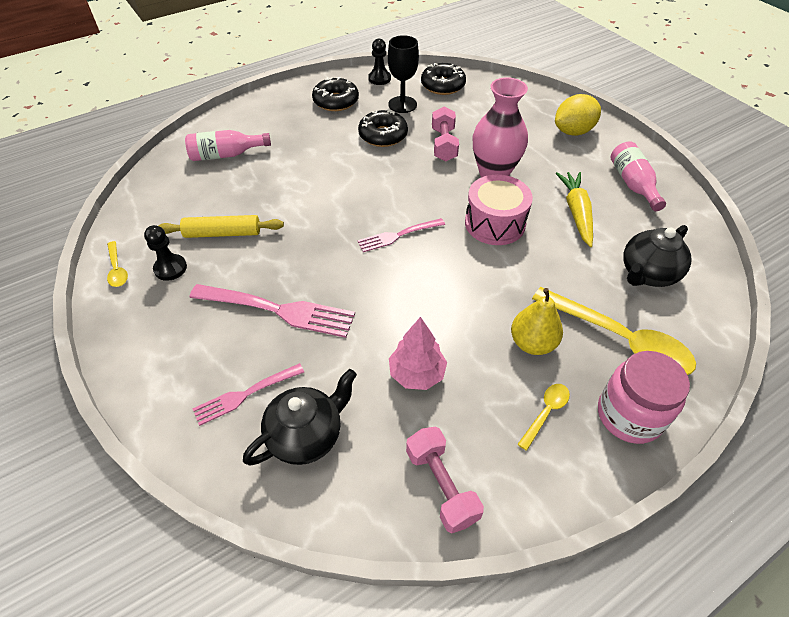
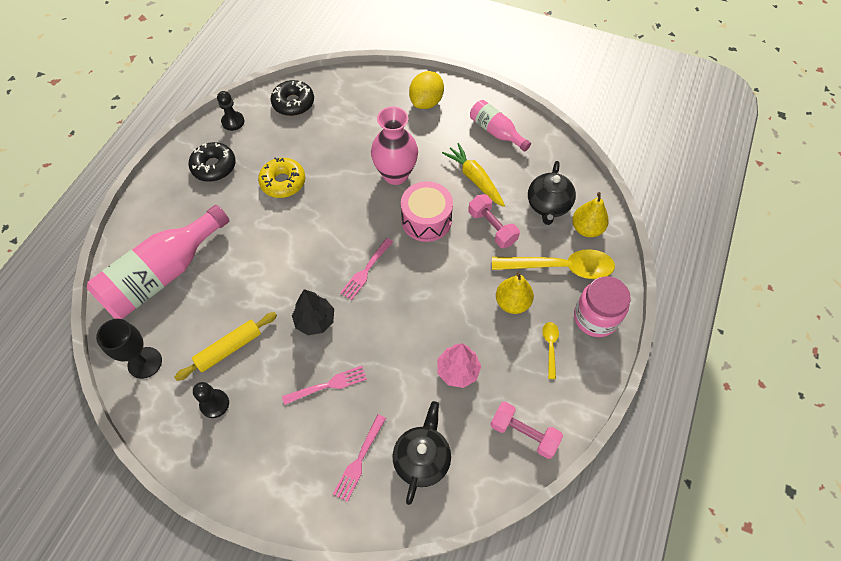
camera: 35 degrees left, 10 degrees up
(117, 269) = (170, 432): yellow spoon -> none
(226, 155) = (163, 274): pink bottle -> pink bottle, size x1.83
(277, 310) = (328, 385): pink fork -> pink fork, size x0.60
(315, 251) = (315, 320): none -> black tree
(383, 135) = (283, 182): black donut -> yellow donut
(402, 104) = (275, 141): black goblet -> black goblet (145, 362)
(444, 144) = (338, 166): pink dumbbell -> pink dumbbell (492, 227)
(682, 318) = (586, 228): none -> yellow pear

